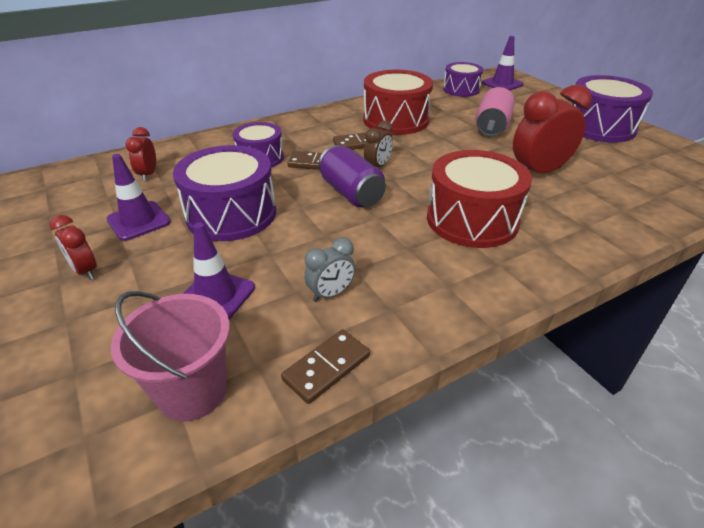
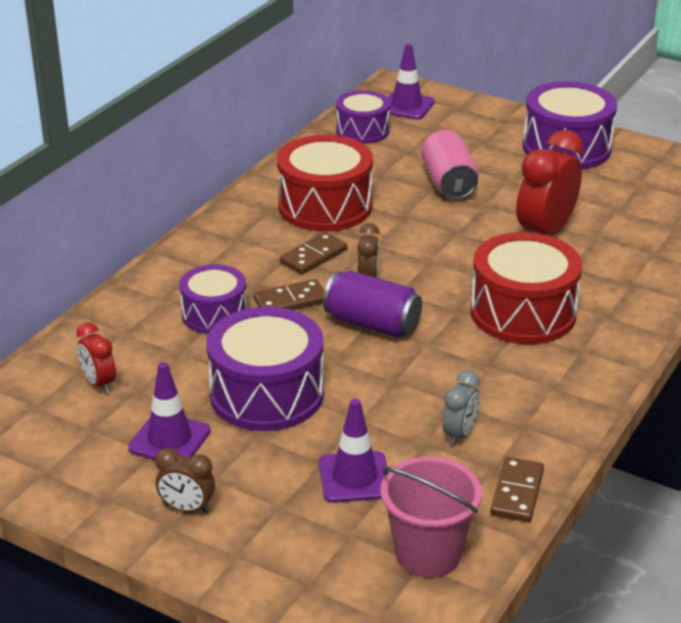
camera: 30 degrees left, 5 degrees down
(85, 271) = (187, 508): red clock -> brown clock

